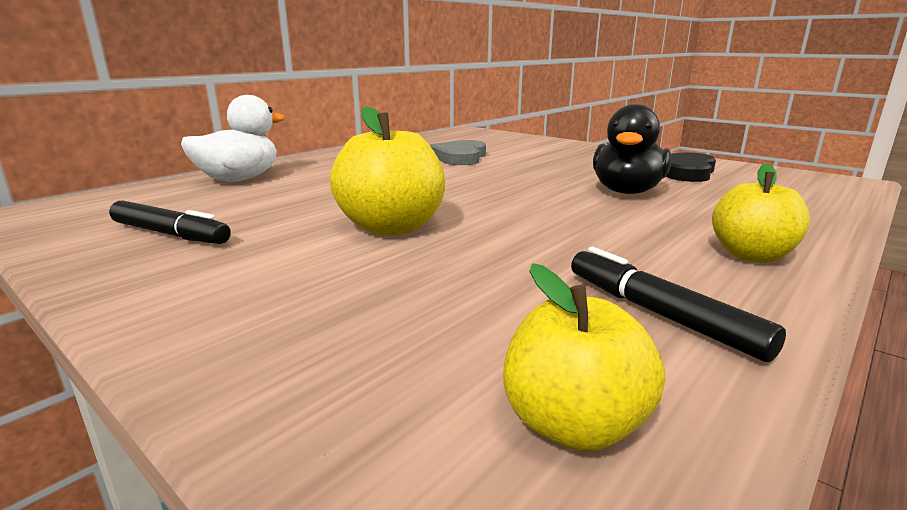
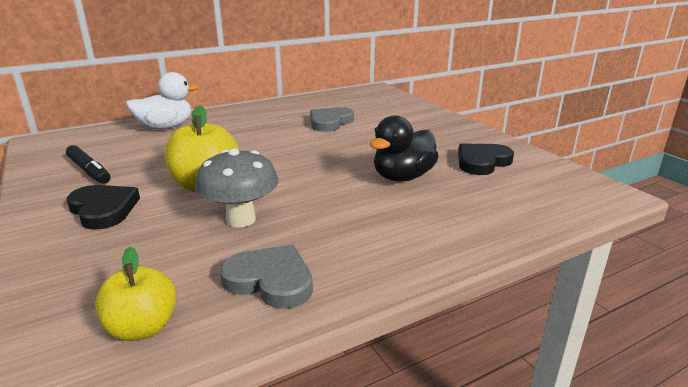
camera: 20 degrees right, 5 degrees up
(259, 275) = (103, 209): none -> black heart
(501, 255) = (241, 219): none -> grey mushroom
(659, 314) = (270, 280): black marker -> grey heart
(751, 256) = (397, 251): yellow apple -> none

